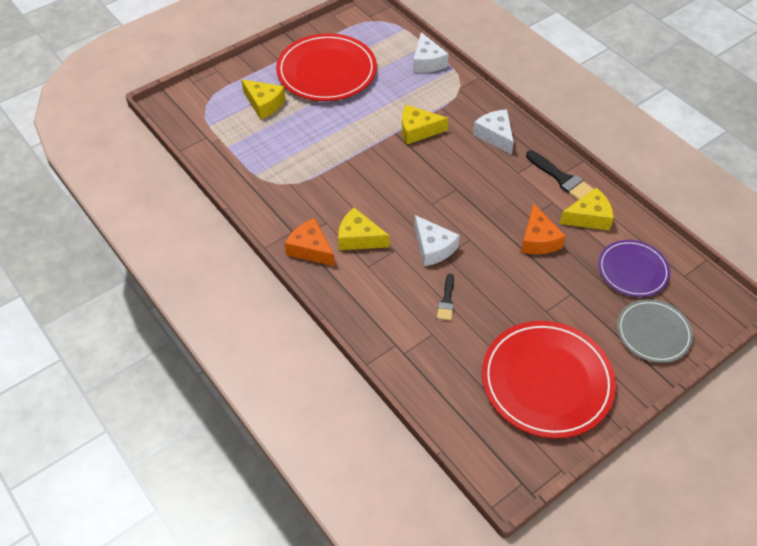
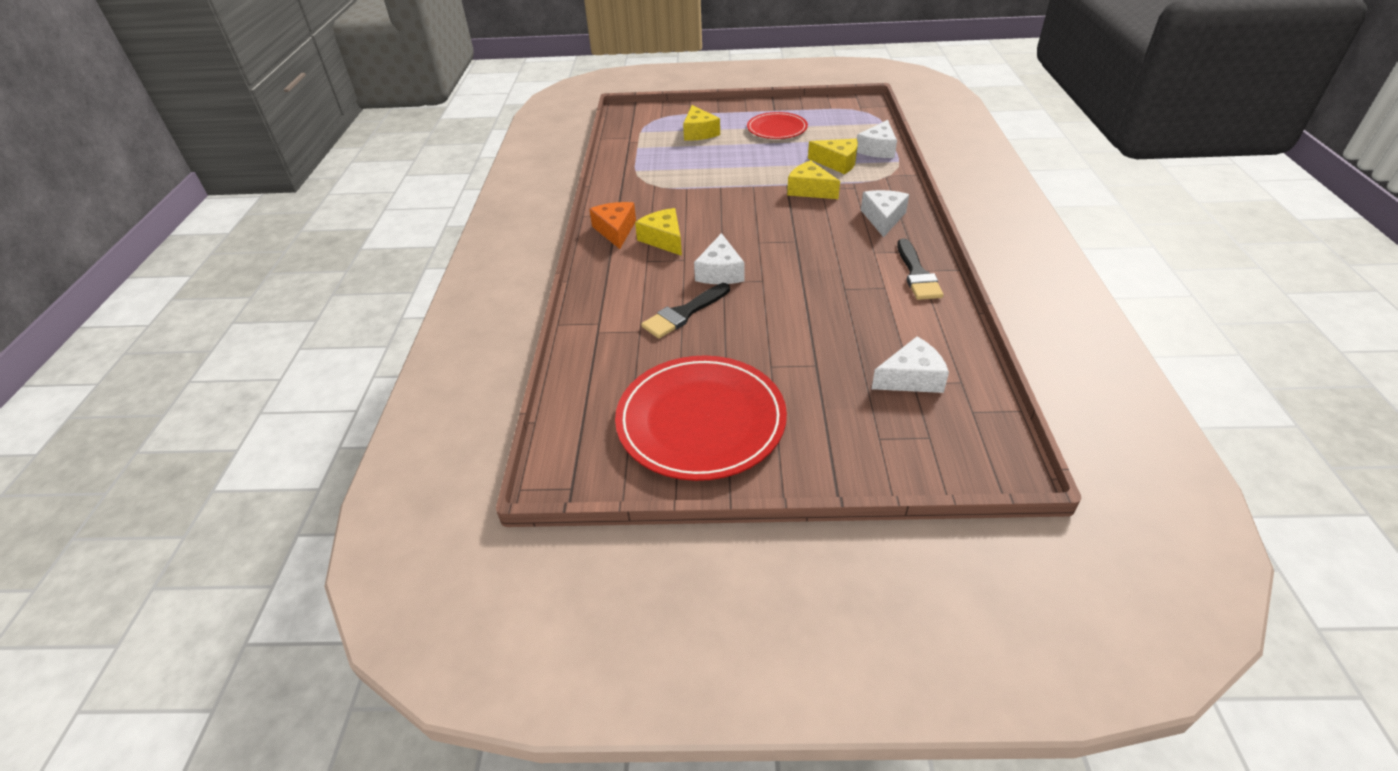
camera: 40 degrees right, 10 degrees down
(326, 71) = (777, 129): red plate -> red plate, size x0.59
(446, 300) = (684, 313): black brush -> black brush, size x1.62
(538, 239) = (832, 309): orange cheese -> none
(589, 217) = (911, 314): yellow cheese -> yellow cheese (837, 163)
(633, 270) = (911, 378): purple plate -> white cheese
(653, 333) = (871, 442): grey plate -> none

